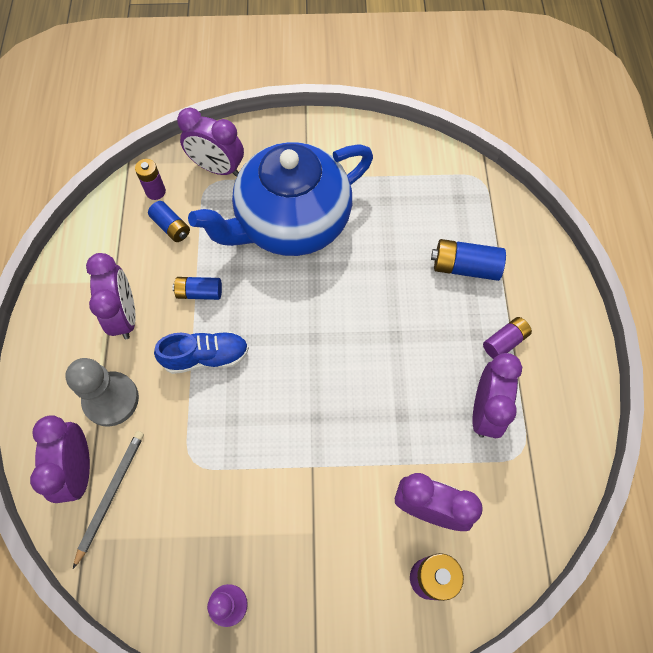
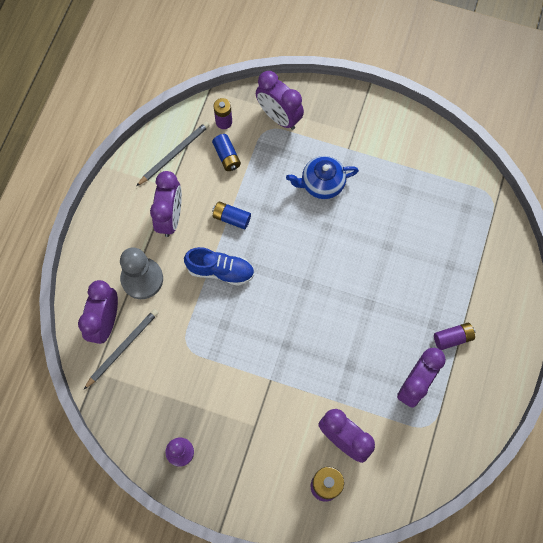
camera: 20 degrees right, 5 degrees up
(108, 243) = (174, 154): none -> grey pencil
(291, 222) = (321, 184): blue teapot -> blue teapot, size x0.46
(465, 267) = (446, 267): blue battery -> none

